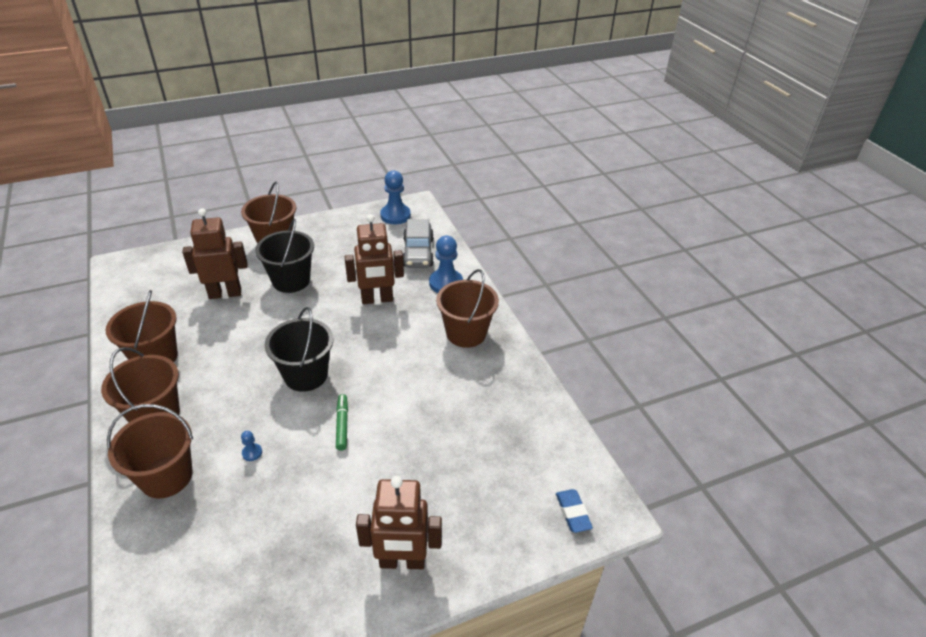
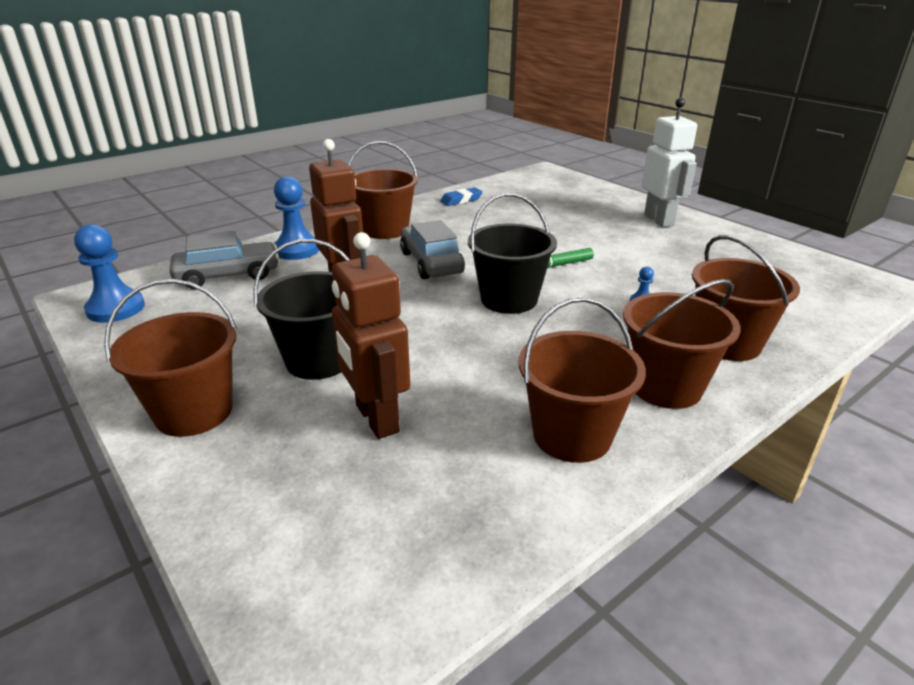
camera: 105 degrees left, 10 degrees down
(388, 347) = (431, 263): none -> grey car
(402, 562) = (659, 220): brown robot -> white robot
(573, 513) = (557, 179): blue eraser -> blue eraser (461, 200)

